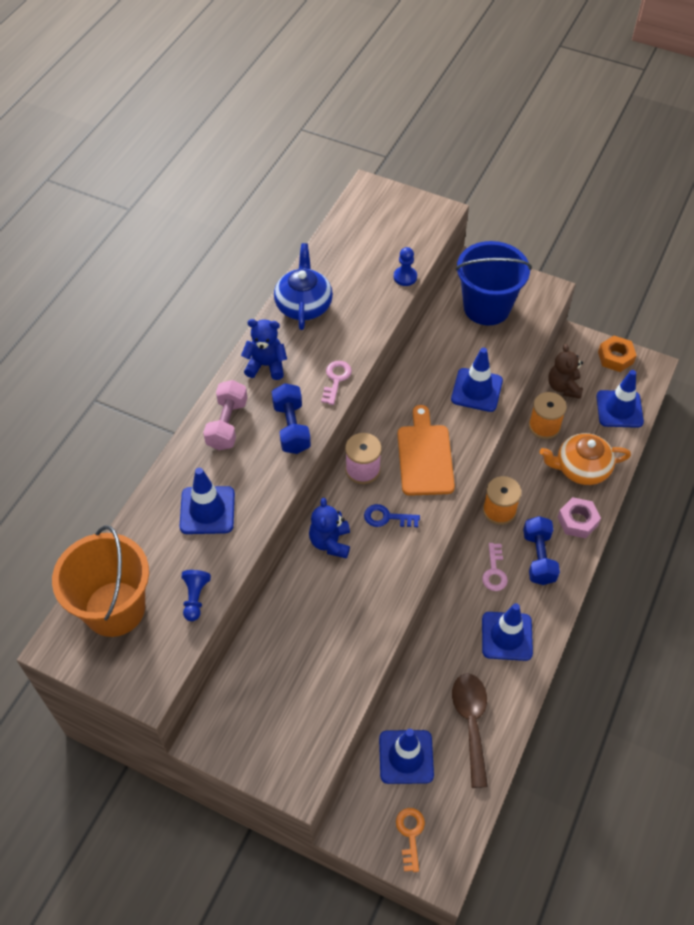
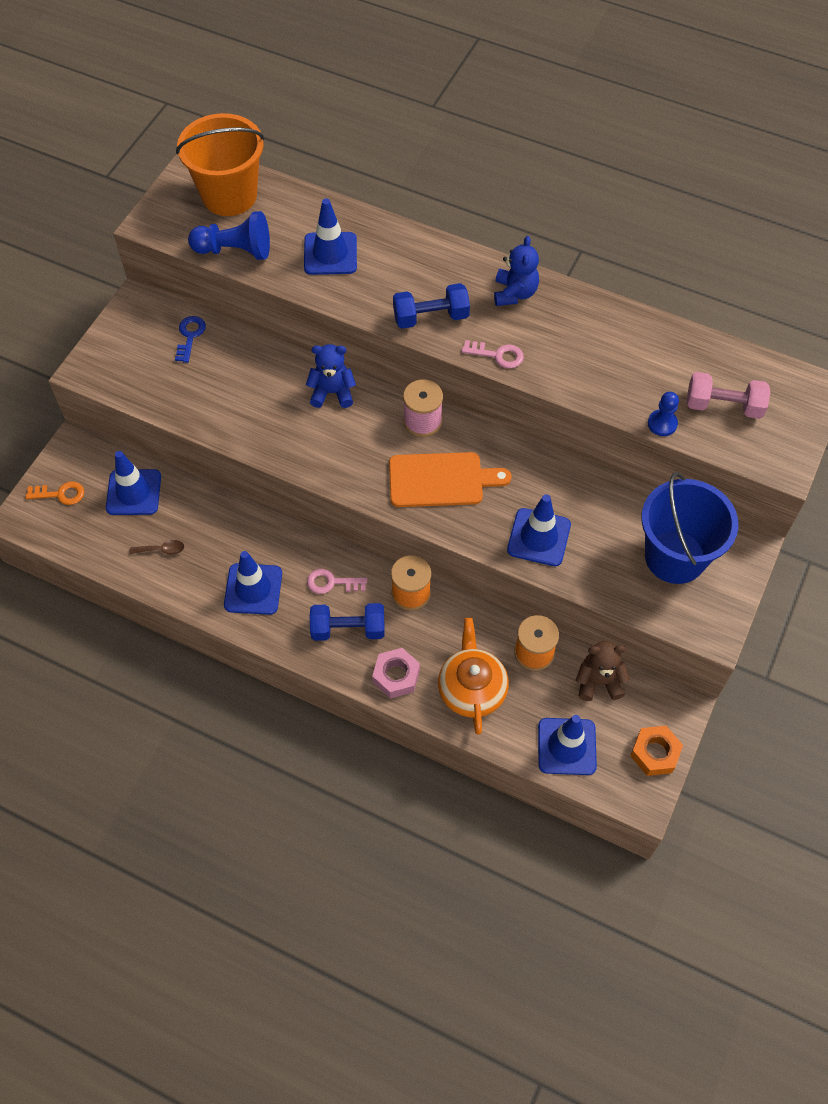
camera: 90 degrees right, 5 degrees up
(195, 598) = (235, 250): blue pawn -> blue pawn, size x1.70
(227, 424) = (435, 264): pink dumbbell -> pink dumbbell (723, 406)
(303, 305) = (606, 324): blue teapot -> none
(387, 517) = (361, 442): blue key -> blue key (190, 336)
(471, 722) = (162, 550): brown spoon -> brown spoon, size x0.48

